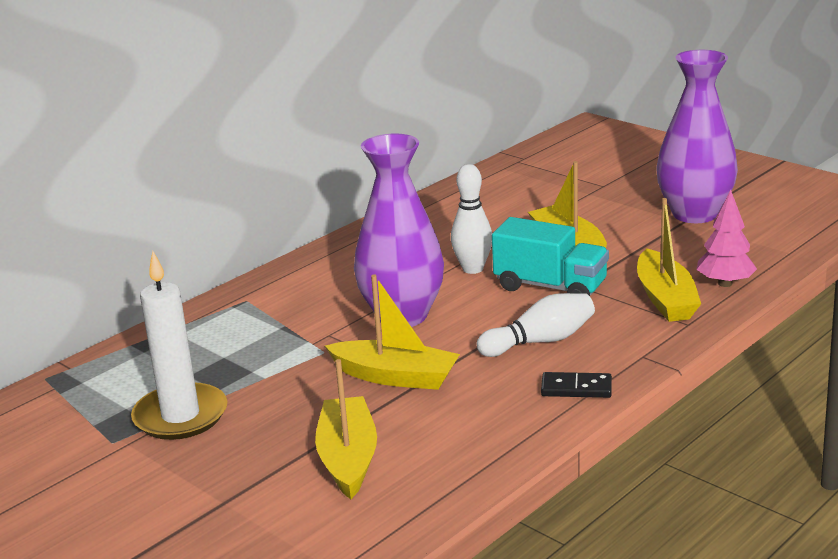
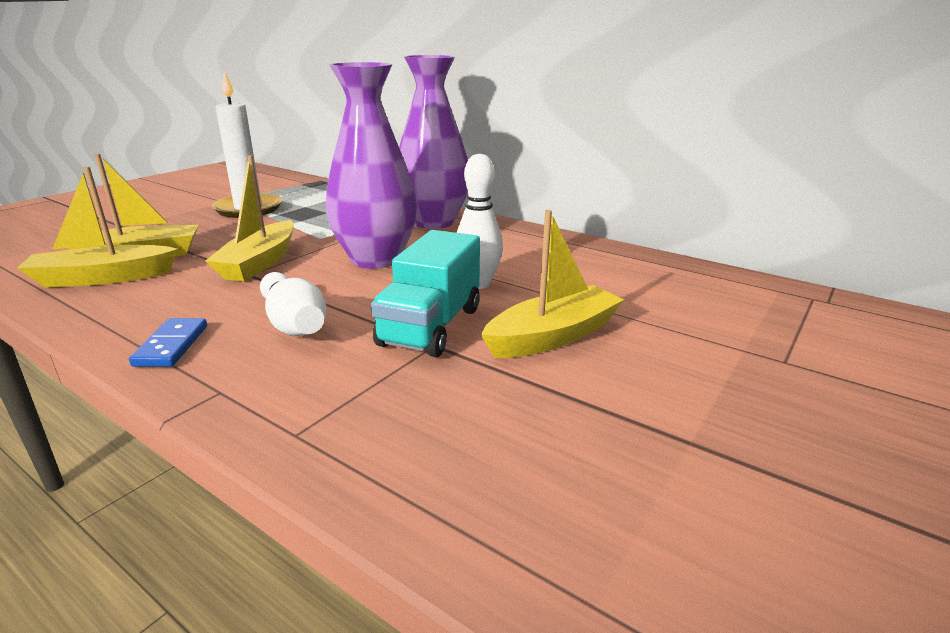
camera: 80 degrees right, 0 degrees up
(576, 388) = (172, 345): black domino -> blue domino
(665, 299) = (383, 414): yellow boat -> yellow boat (103, 278)
(694, 214) = (731, 456): purple vase -> purple vase (433, 222)
(725, 283) = (433, 483): pink tree -> none

